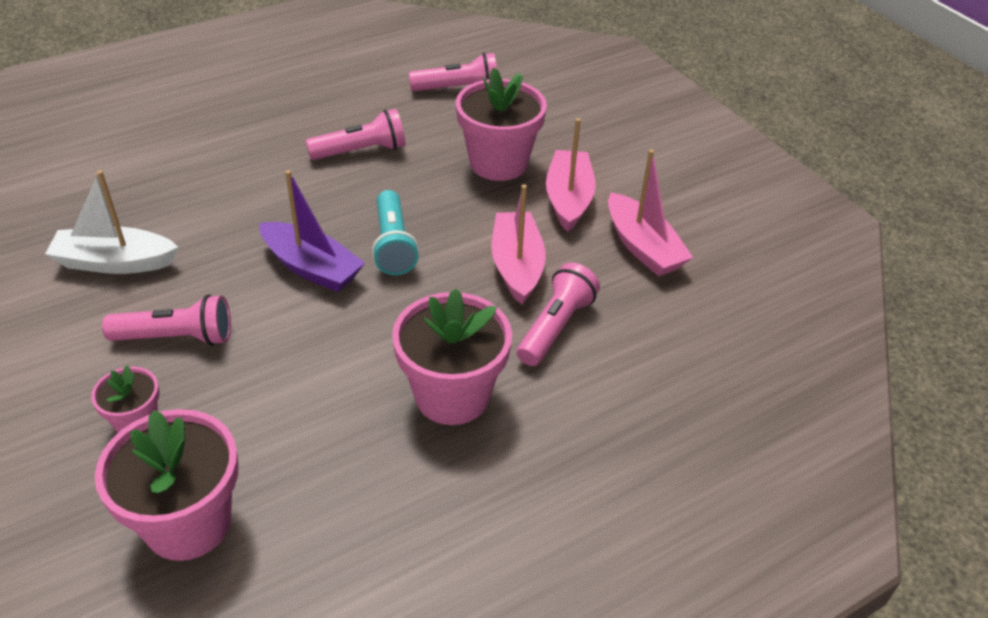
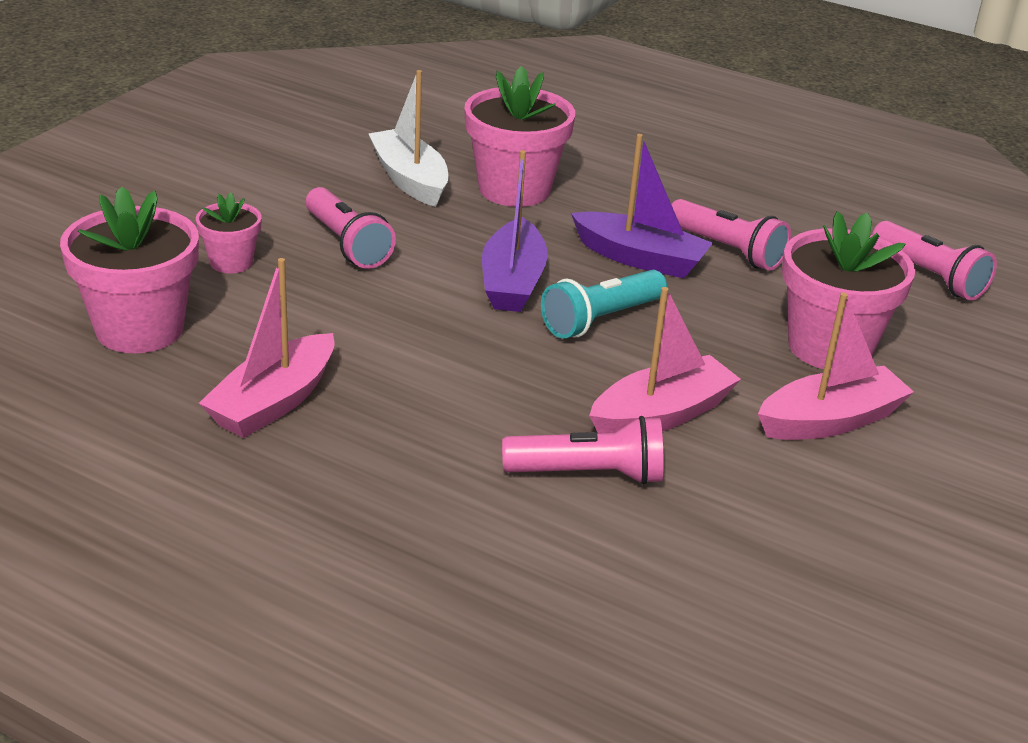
camera: 60 degrees right, 10 degrees down
(336, 193) = (640, 258): none -> purple boat
(452, 395) = (413, 430): pink flower pot -> pink flower pot (514, 189)
(643, 247) = (812, 509): pink boat -> pink boat (273, 402)

